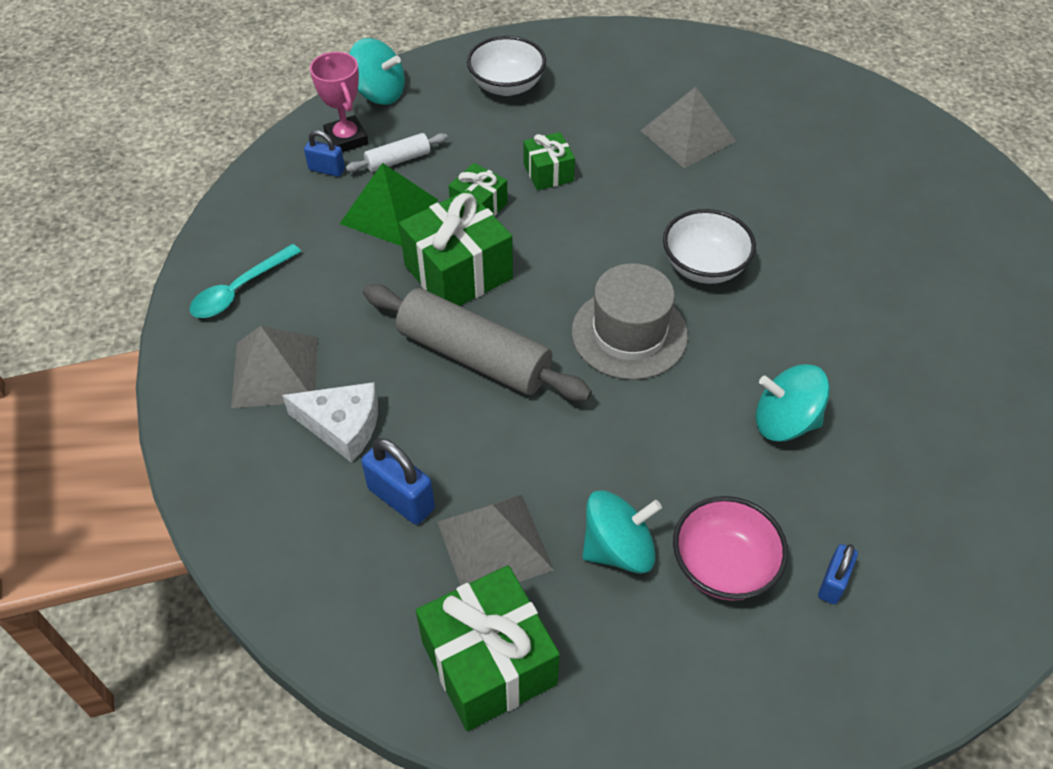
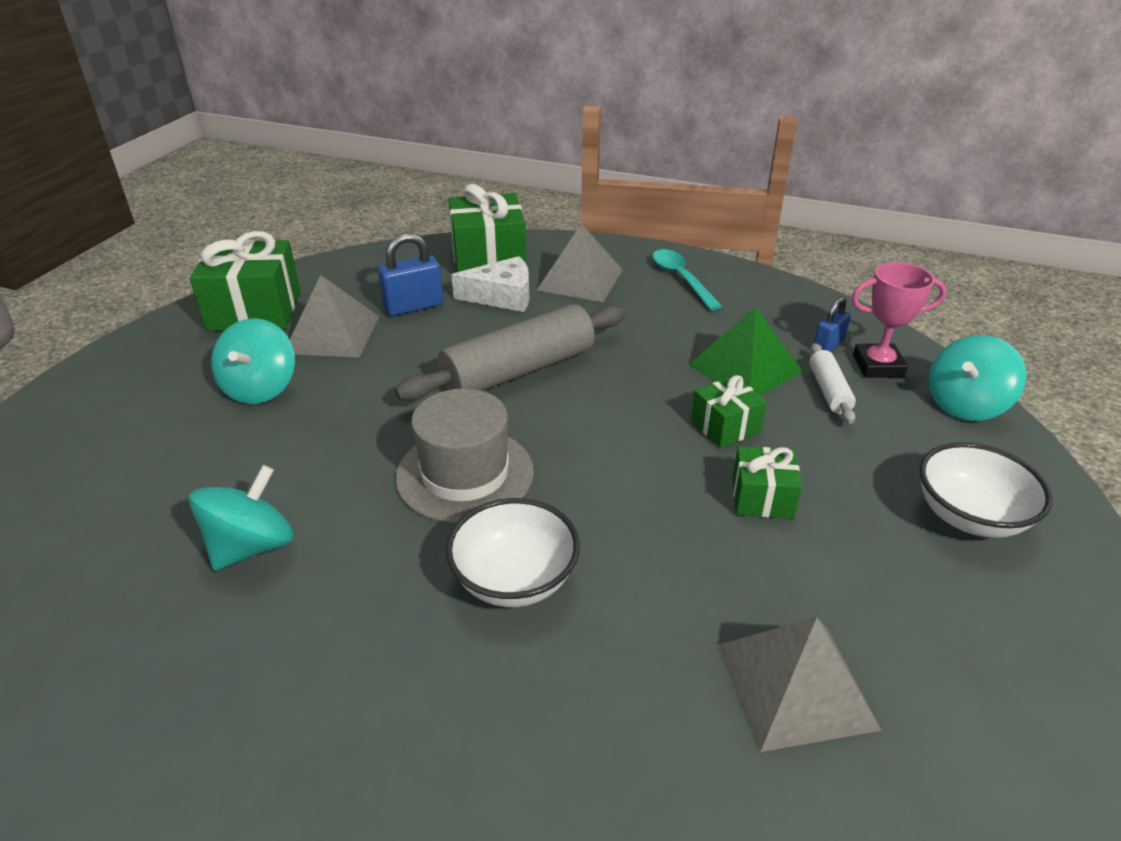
camera: 115 degrees right, 15 degrees down
(342, 426) = (502, 296): white cheese -> white cheese turned 135 degrees counterclockwise
(458, 272) = (631, 388): green gift -> green gift (488, 259)
(723, 566) = (178, 437): pink bowl -> none
(833, 583) = (80, 496): blue padlock -> none

